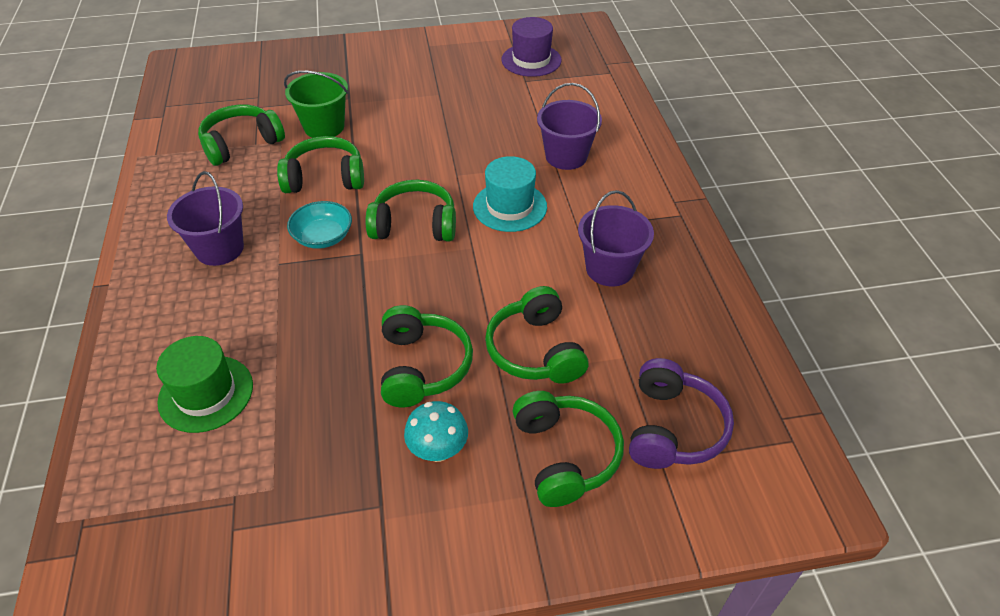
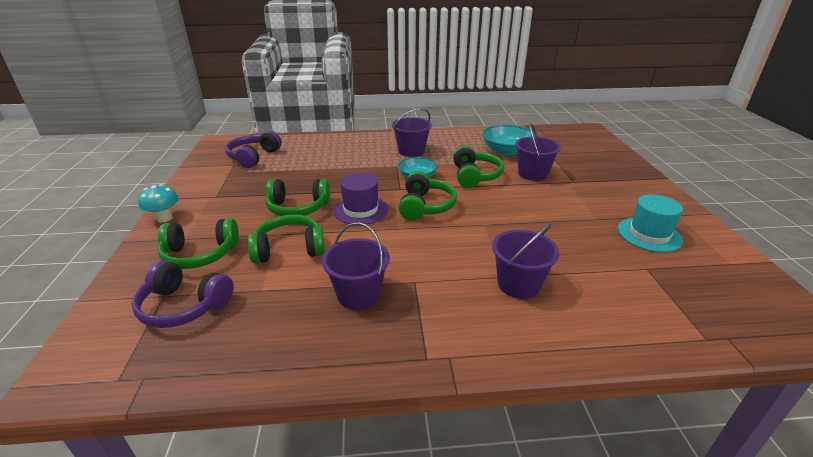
camera: 95 degrees right, 15 degrees down
(196, 501) = (253, 157): none -> purple headphones
(206, 393) = (311, 155): green hat -> none
(241, 144) = (507, 151): green headphones -> turquoise bowl
(324, 127) = (532, 174): green bucket -> purple bucket
(438, 450) = (236, 212): turquoise mushroom -> turquoise mushroom (164, 218)
(510, 206) = (443, 247): turquoise hat -> turquoise hat (649, 234)
(531, 60) = (692, 275): purple hat -> purple hat (361, 210)

